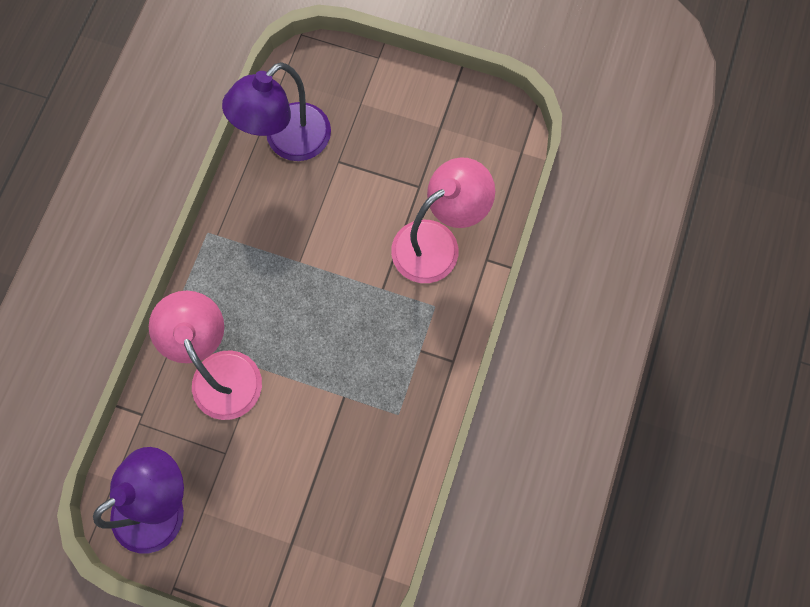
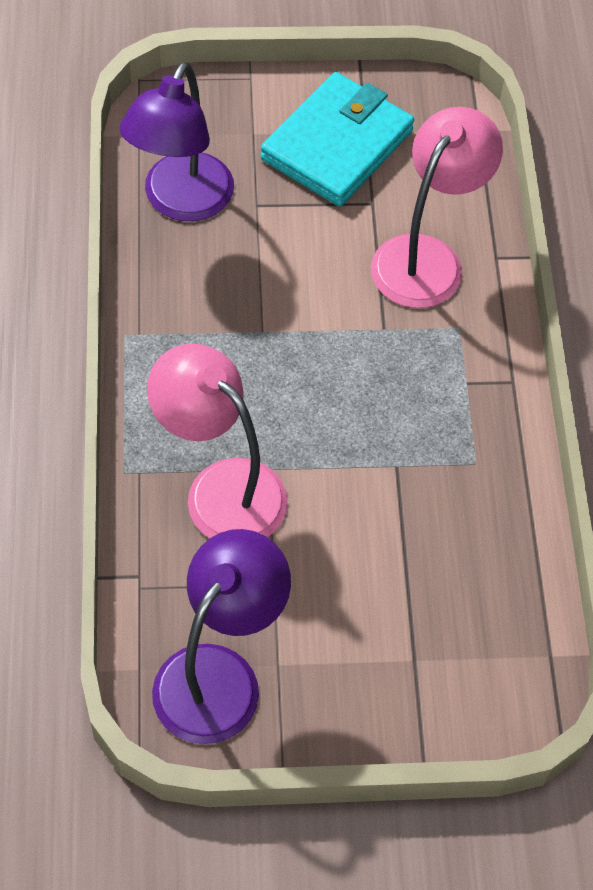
camera: 25 degrees left, 15 degrees down
(415, 131) = (337, 145): none -> turquoise wallet

